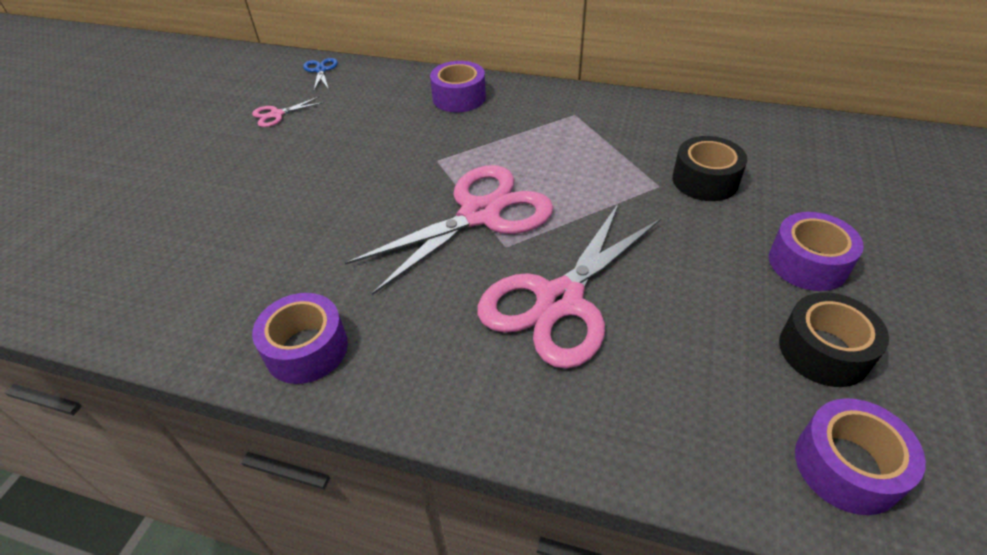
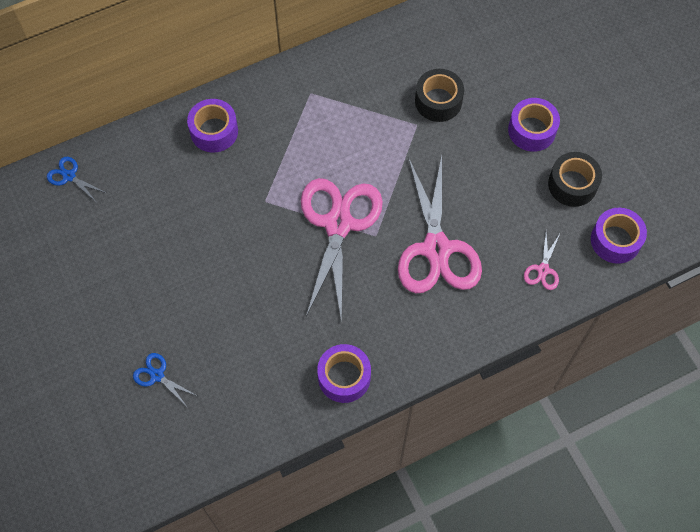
camera: 45 degrees left, 20 degrees up
(172, 221) = (157, 375): none -> blue scissors
(277, 114) = (98, 244): pink scissors -> pink scissors (543, 270)

